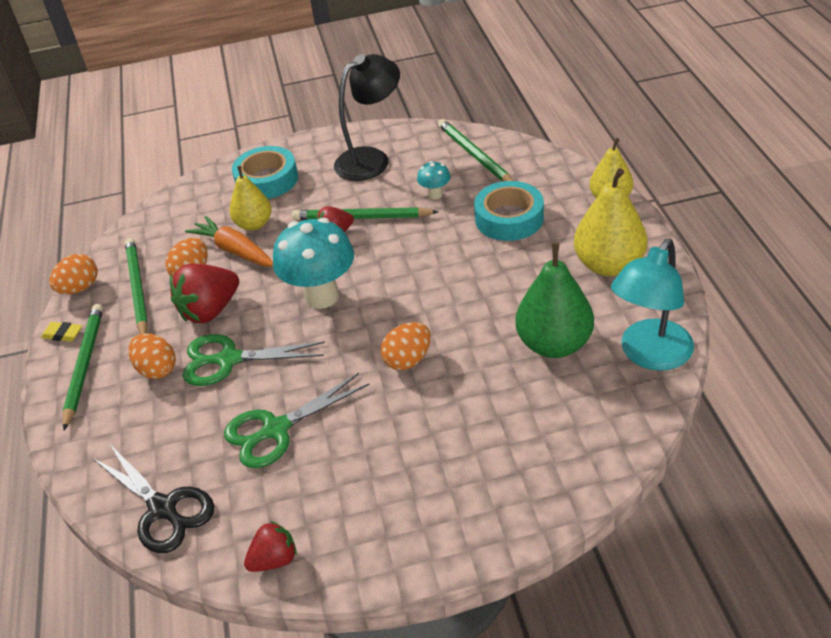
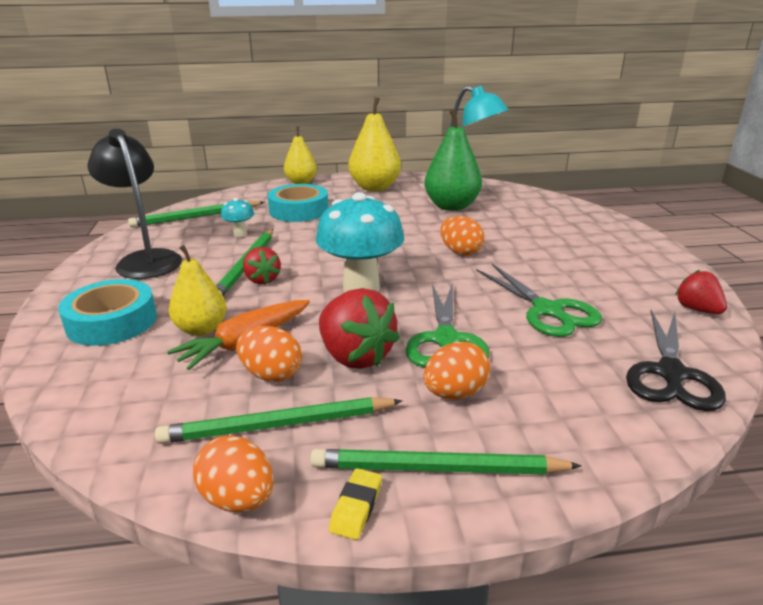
camera: 90 degrees left, 15 degrees down
(163, 508) = (671, 374): black scissors -> black scissors turned 150 degrees clockwise

